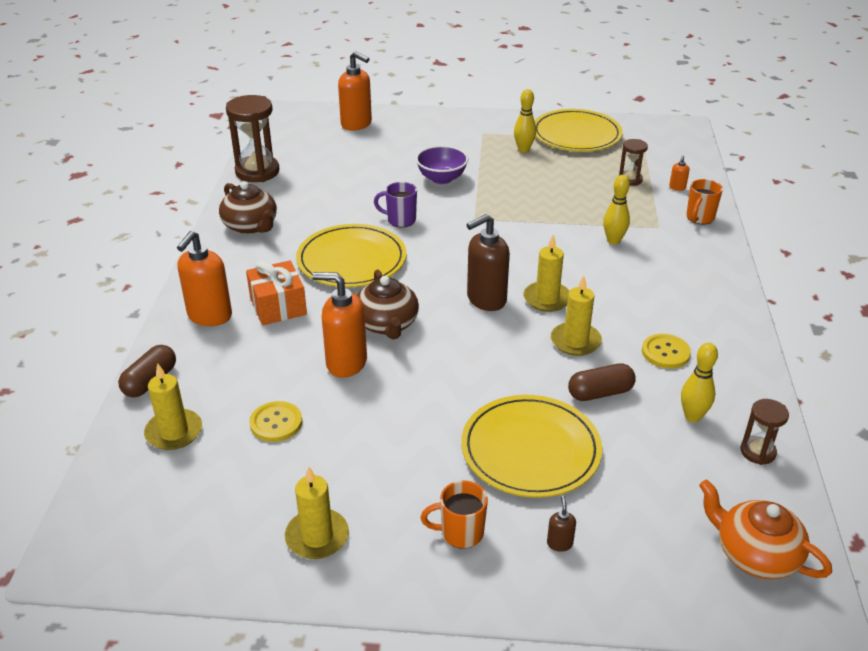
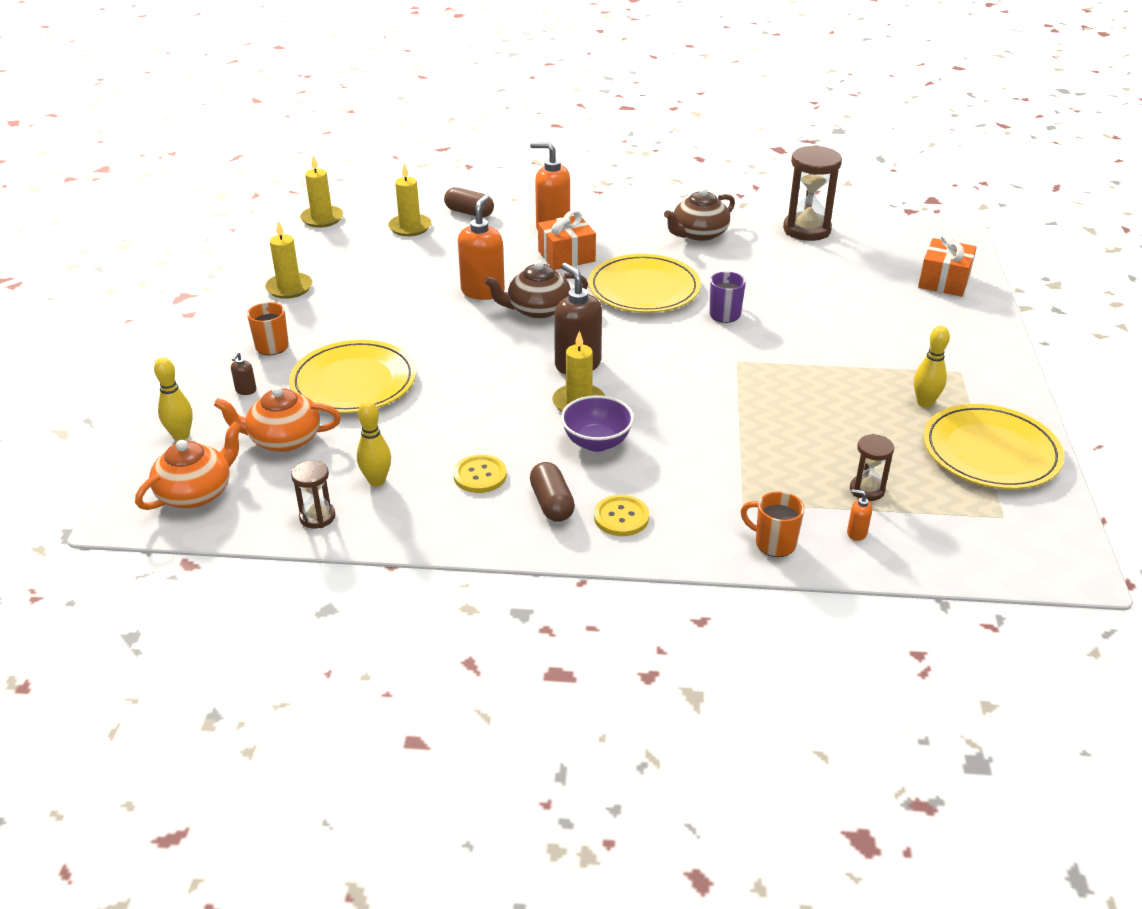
camera: 90 degrees right, 0 degrees up
(276, 423) = (412, 265): yellow button -> yellow button (621, 517)
(356, 124) = (944, 281): orange soap dispenser -> orange gift
(441, 178) = (825, 340): purple bowl -> purple bowl (596, 442)
(559, 543) = (246, 390): brown soap dispenser -> brown soap dispenser turned 105 degrees clockwise
(575, 341) = (504, 416): yellow candle -> yellow candle (322, 218)
(600, 393) = (421, 426): brown capsule -> brown capsule (551, 503)
(613, 241) = (703, 460): yellow bowling pin -> yellow bowling pin (181, 436)
(645, 494) = (284, 439): none -> orange teapot

